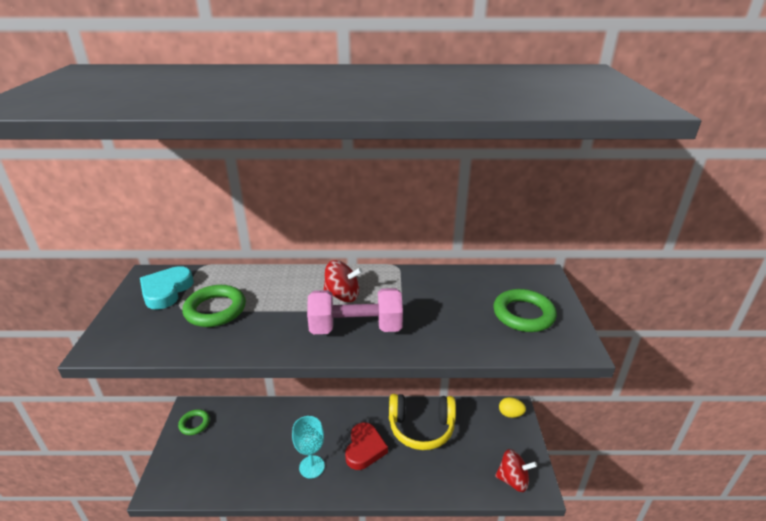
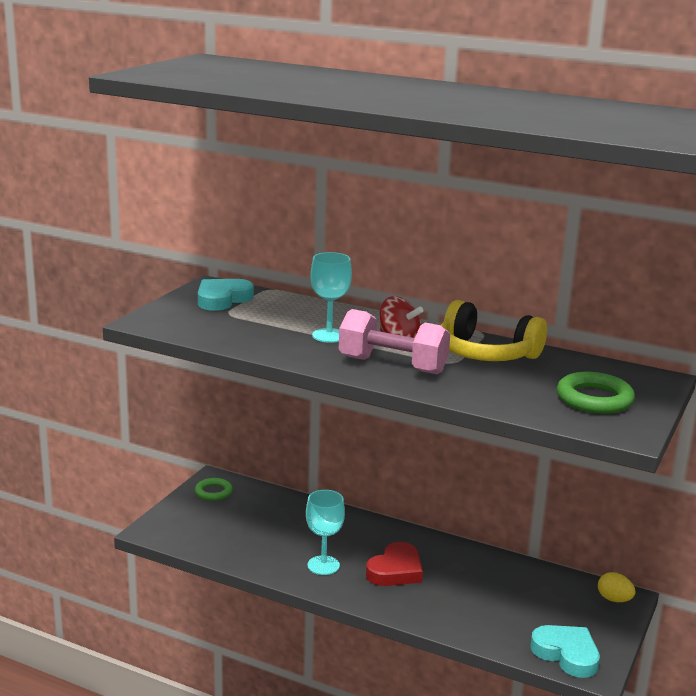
camera: 25 degrees right, 10 degrees down
(215, 310) = (261, 322): green ring -> none
(283, 308) = (329, 335): none -> turquoise goblet
(421, 427) = (480, 575): yellow headphones -> yellow headphones (486, 353)
(513, 480) = (566, 654): red spinning top -> turquoise heart

